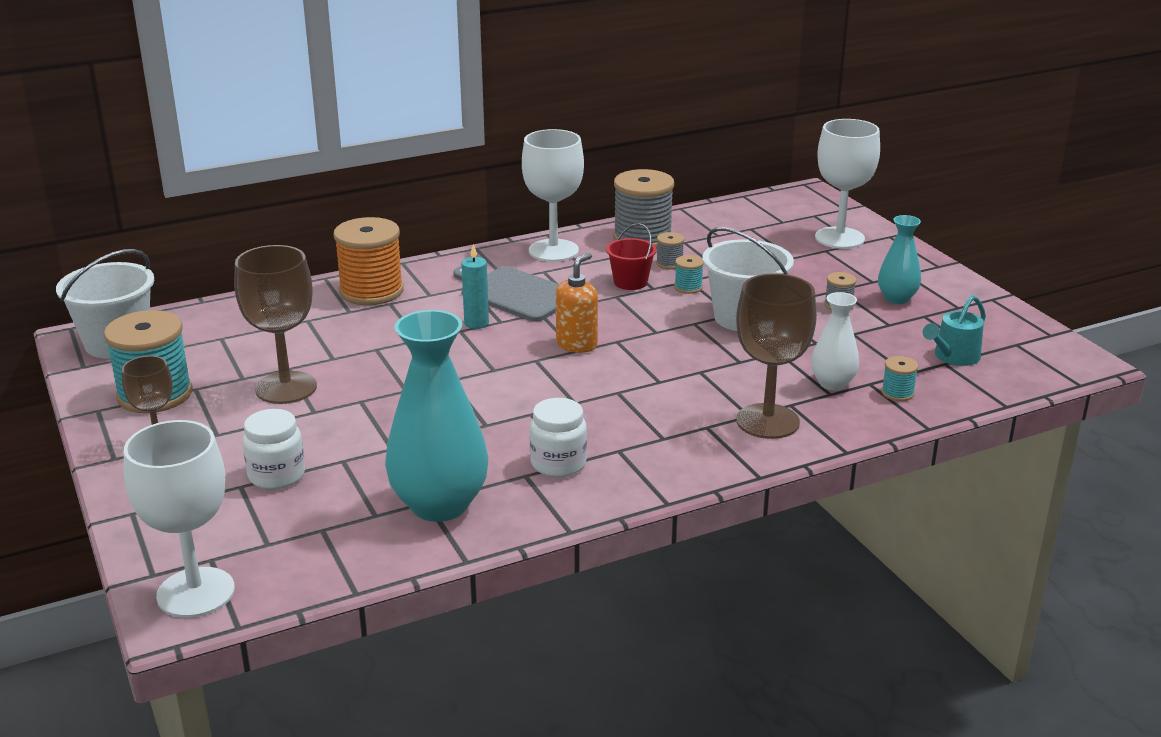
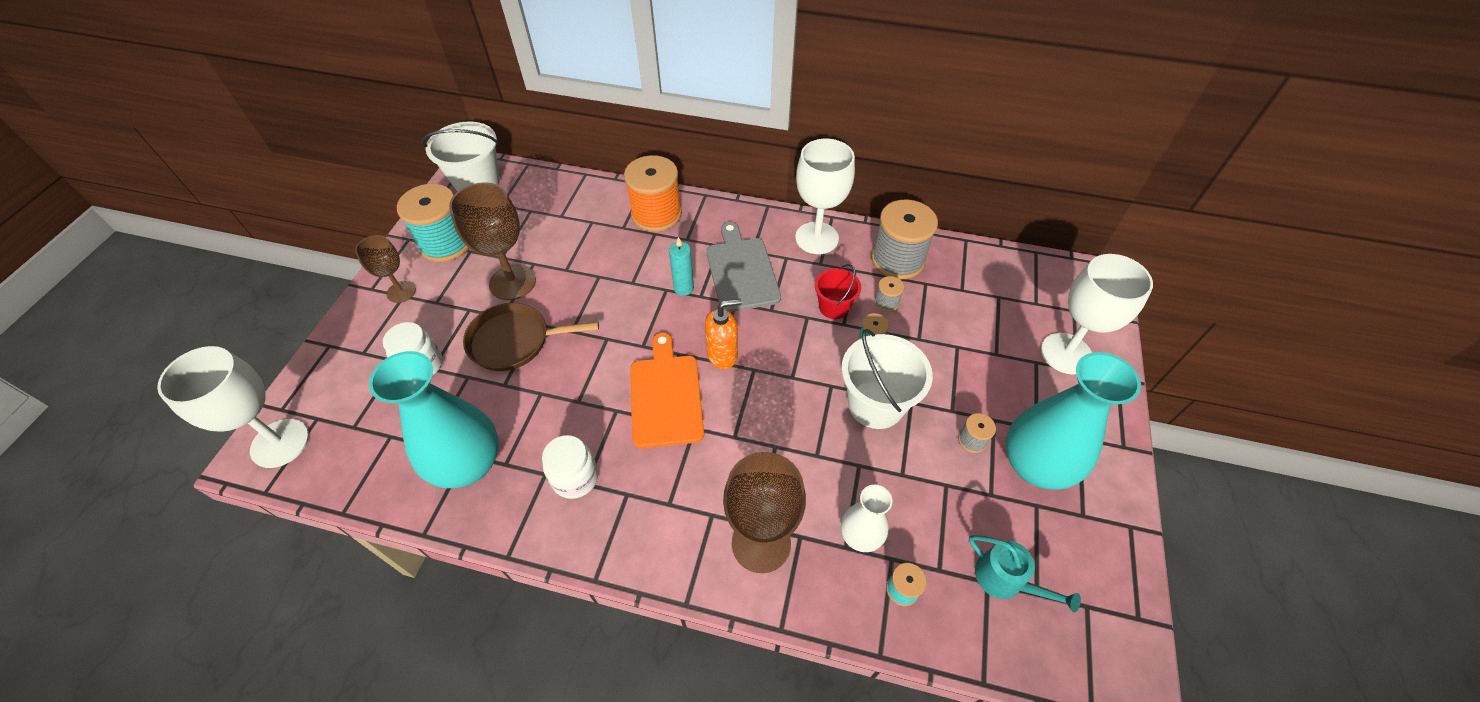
camera: 40 degrees right, 25 degrees up
(356, 420) = (514, 341): none -> brown pan
(563, 387) = (665, 396): none -> orange cutting board
(896, 298) = (1035, 465): turquoise vase -> turquoise vase, size x1.86
(953, 357) = (1005, 579): turquoise watering can -> turquoise watering can turned 135 degrees counterclockwise

